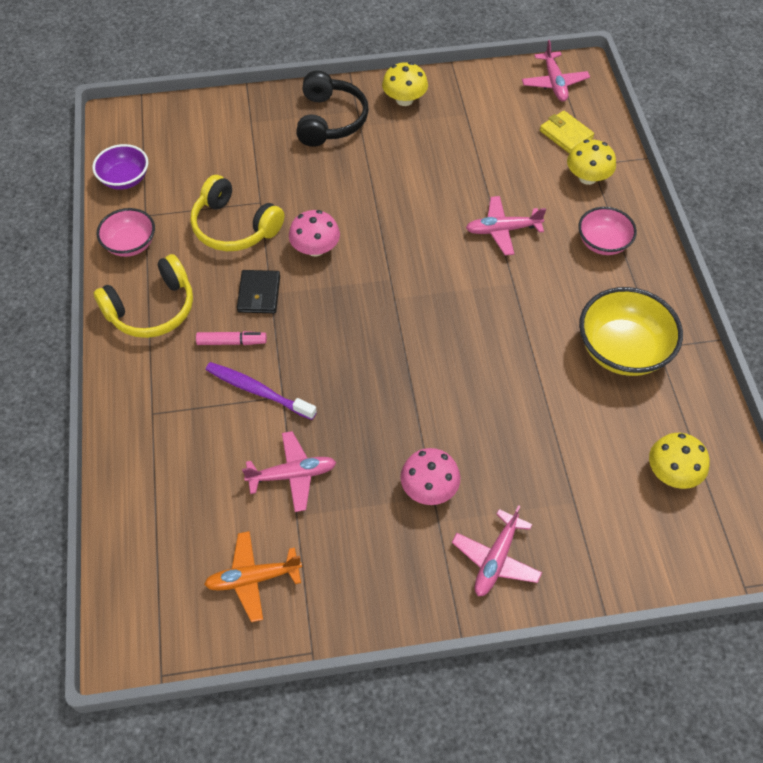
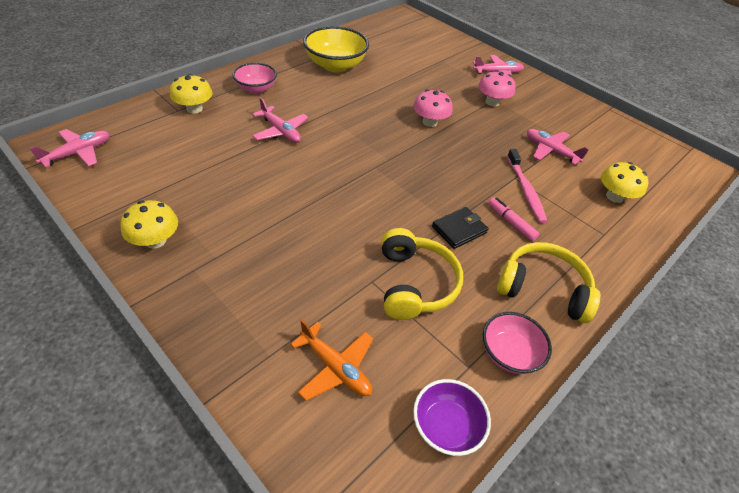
camera: 130 degrees left, 10 degrees down
(253, 578) = (613, 140): orange plane -> orange plane (335, 368)
(258, 391) = (525, 190): purple toothbrush -> pink toothbrush
(315, 248) = (386, 218): pink mushroom -> pink mushroom (430, 122)
(330, 120) = (222, 284): black headphones -> none
(566, 134) = (149, 130): yellow wallet -> none
(672, 472) = (393, 39): yellow mushroom -> yellow mushroom (614, 196)

